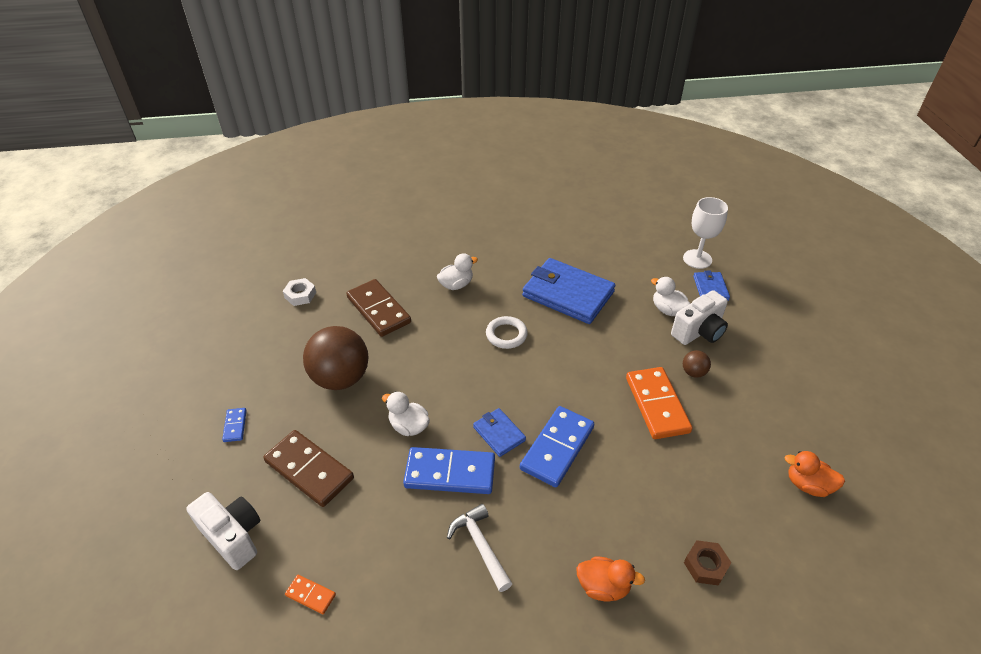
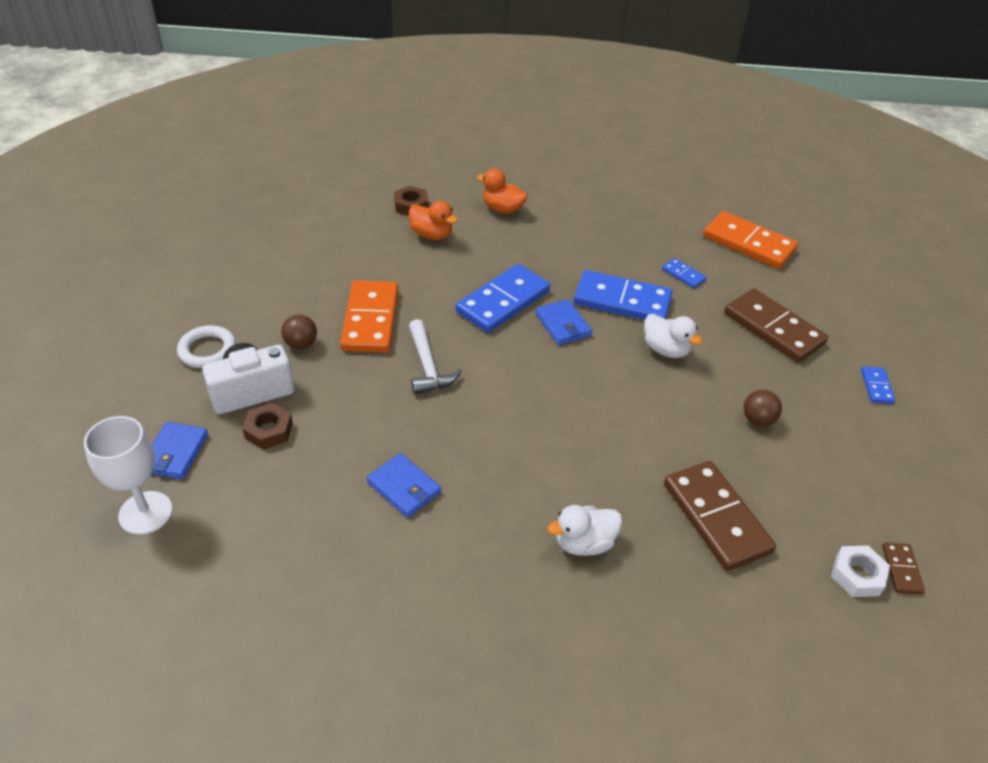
camera: 170 degrees left, 0 degrees up
(233, 536) = (833, 290): white camera -> none
(272, 302) = (901, 570): none -> brown domino
(311, 595) = (748, 243): orange domino -> orange domino, size x2.16
(341, 378) = (758, 420): brown ball -> brown ball, size x0.44
(390, 523) = (683, 275): none -> blue domino
(480, 545) = (600, 247): white hammer -> white hammer (428, 366)
(506, 335) = (523, 438): white ring -> white ring (207, 350)
(568, 294) = (404, 487): blue wallet -> blue wallet, size x0.49
(668, 310) = (269, 430): white duck -> brown nut
(807, 485) = (275, 234): orange duck -> orange duck (431, 235)

